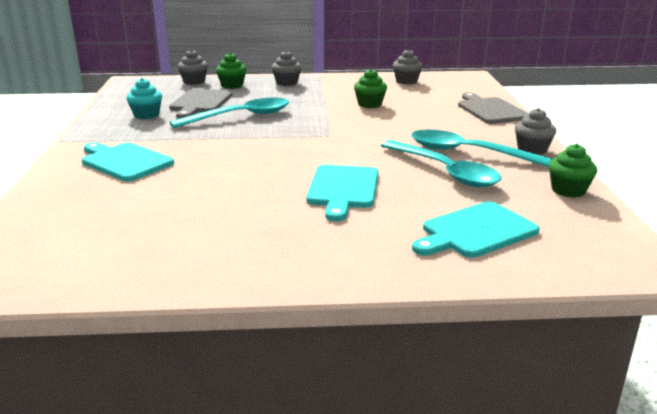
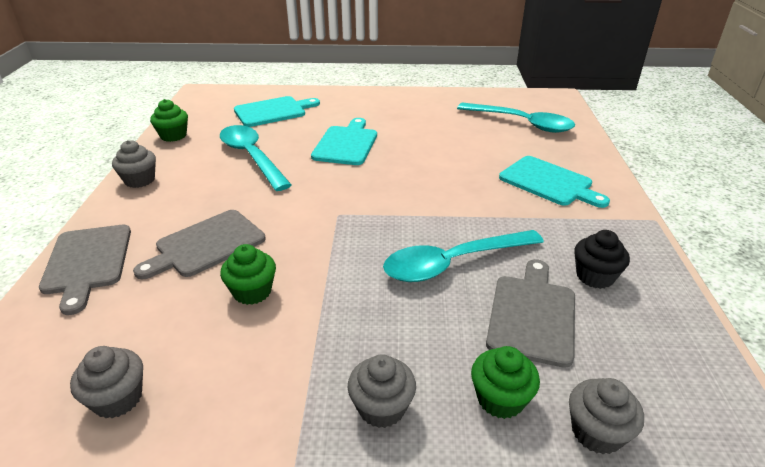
camera: 175 degrees left, 10 degrees up
(146, 115) = (595, 276): turquoise cupcake -> black cupcake
(419, 118) = (206, 245): none -> grey cutting board
(468, 153) = (208, 178): turquoise spoon -> turquoise spoon (521, 123)

